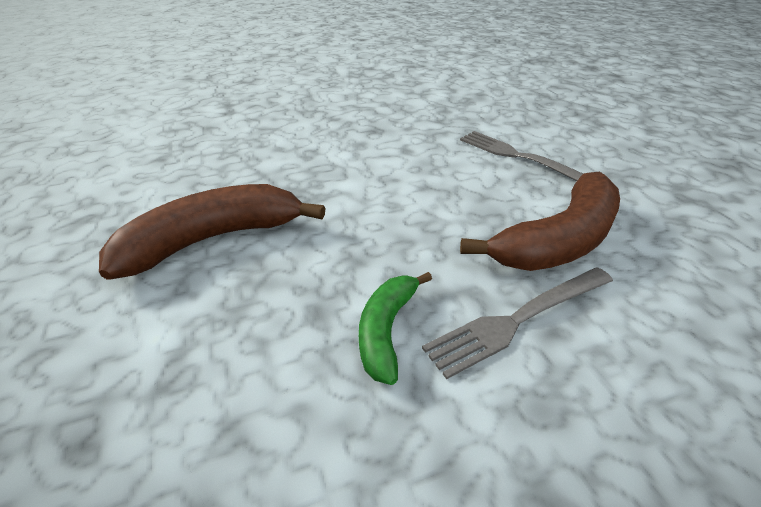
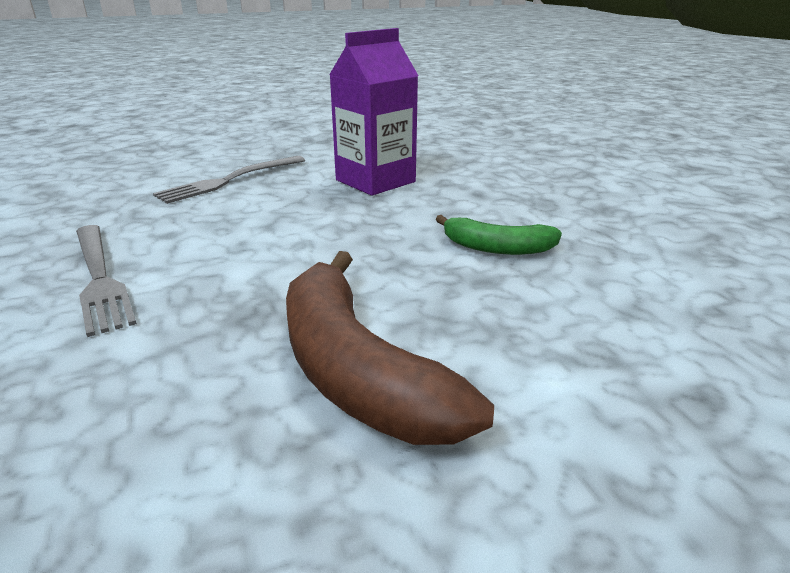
camera: 90 degrees left, 10 degrees down
(518, 319) = (470, 202): grey fork -> grey fork (99, 278)
(559, 240) = (375, 181): brown banana -> purple carton

